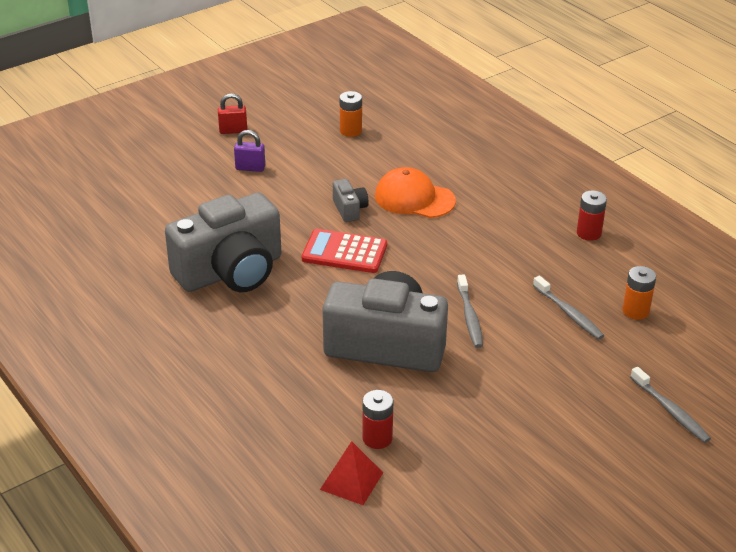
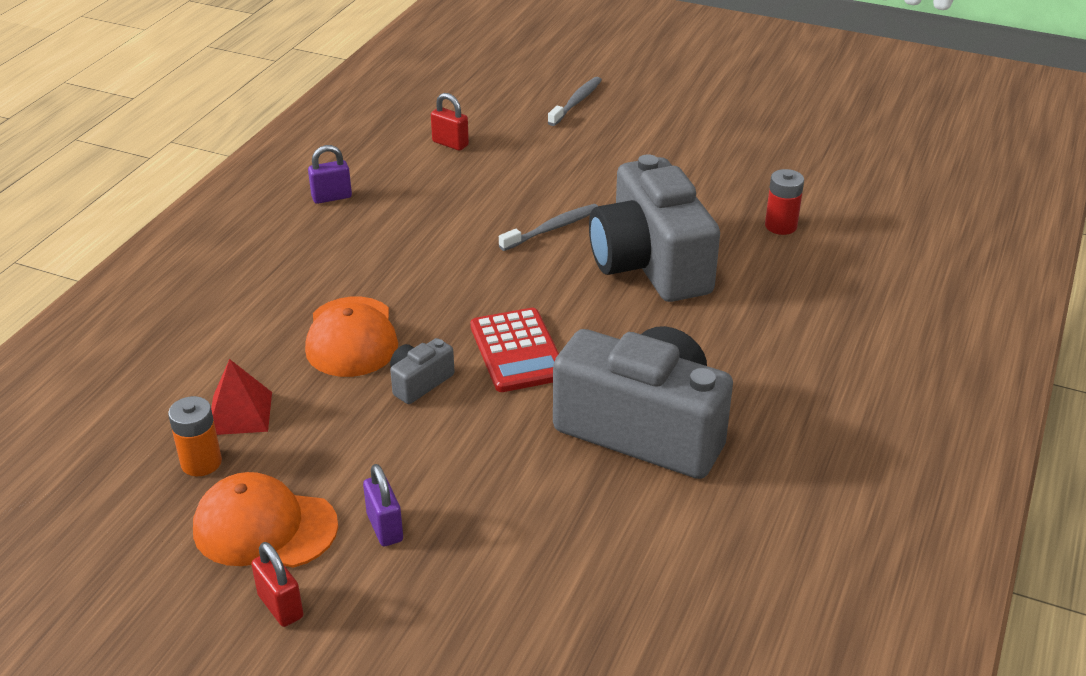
camera: 120 degrees left, 0 degrees up
(286, 137) = (264, 527): none -> orange cap
(351, 481) = (845, 222): red pyramid -> red pyramid (240, 413)
(569, 313) = (489, 176): grey toothbrush -> none
(589, 233) = (331, 197): red battery -> purple padlock
(635, 311) = (450, 144): orange battery -> red padlock

